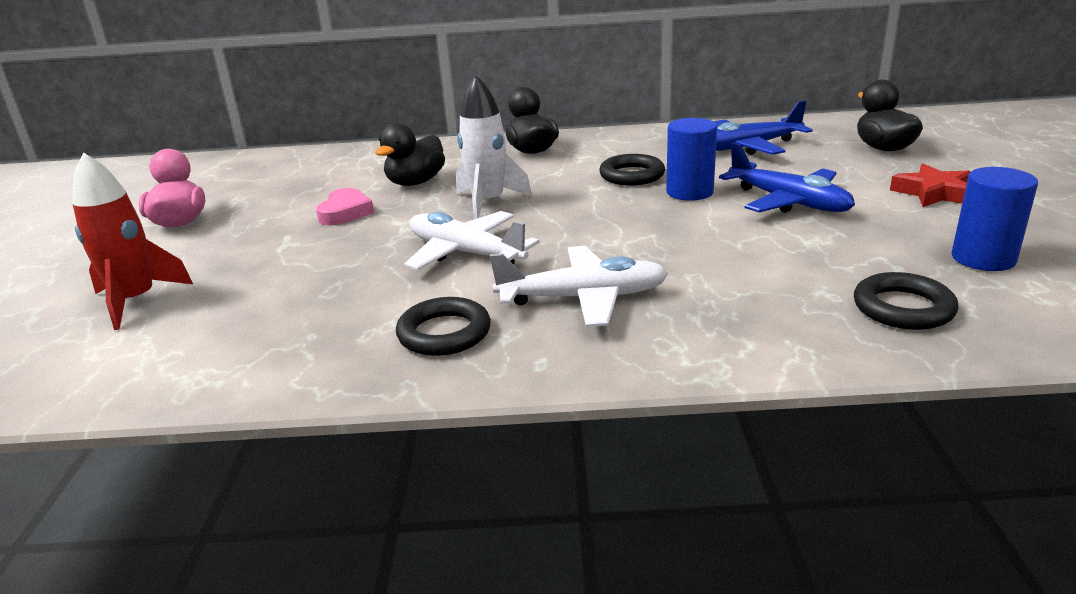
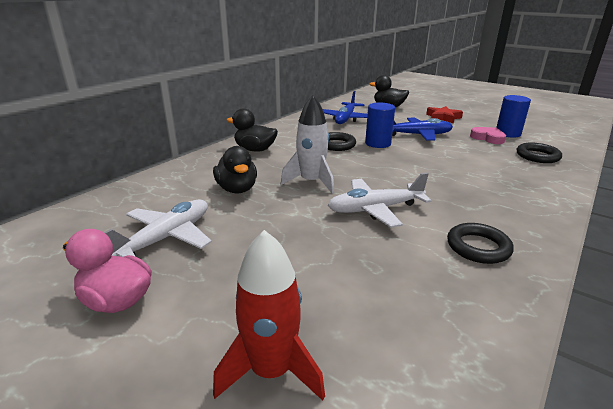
camera: 55 degrees left, 0 degrees up
(345, 212) = (243, 224): pink heart -> pink heart (488, 138)
(583, 298) = (471, 201): white plane -> white plane (167, 238)

